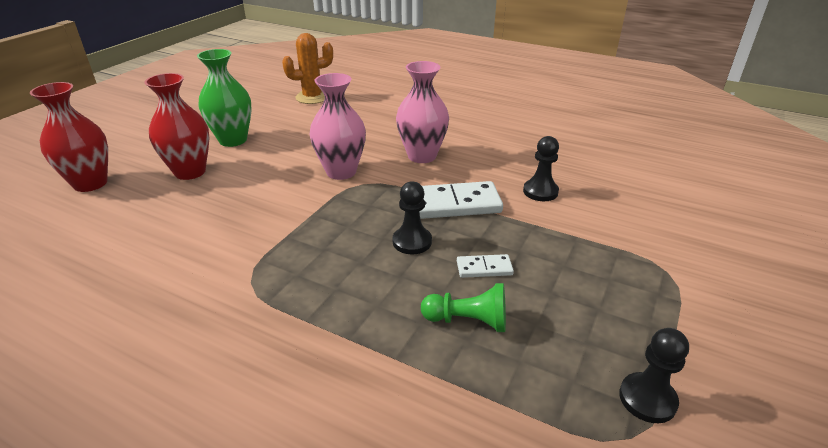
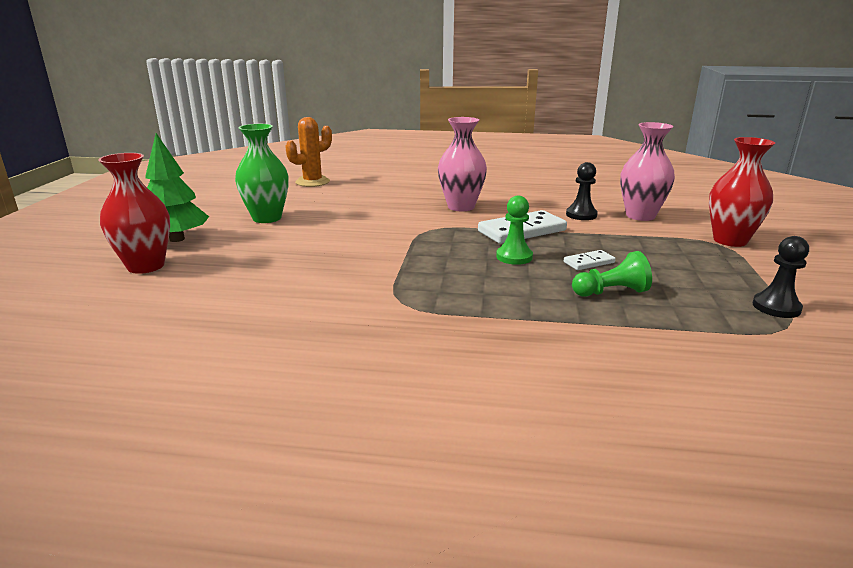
camera: 20 degrees left, 10 degrees down
(141, 154) = (177, 239): none -> green tree
(190, 172) = (249, 244): red vase -> red vase (730, 240)
(341, 172) = (400, 225): pink vase -> pink vase (640, 216)
(412, 242) = (514, 257): black pawn -> green pawn

